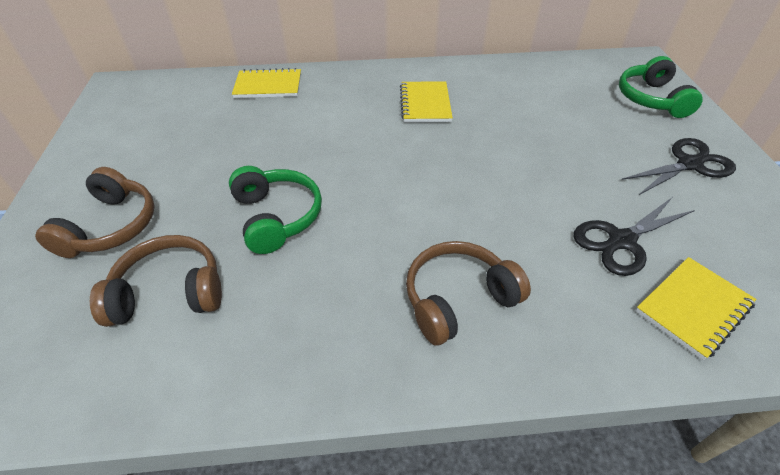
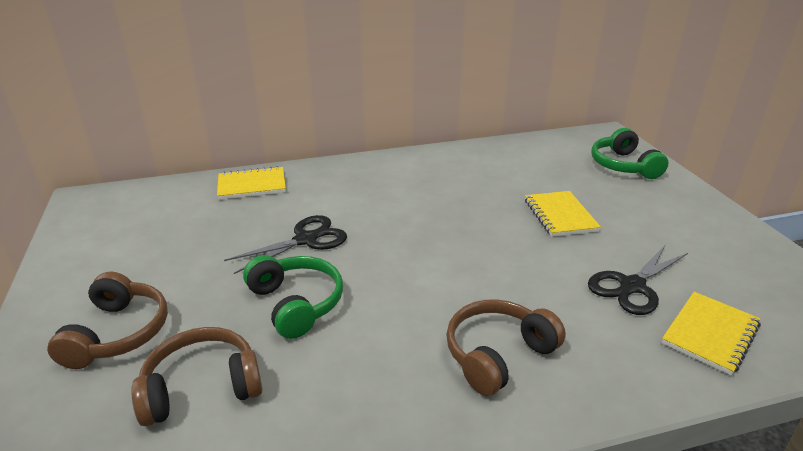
camera: 10 degrees left, 15 degrees down
(425, 104) = (416, 188): yellow notebook -> yellow notebook (560, 215)
(689, 164) = (672, 216): black scissors -> black scissors (305, 240)

